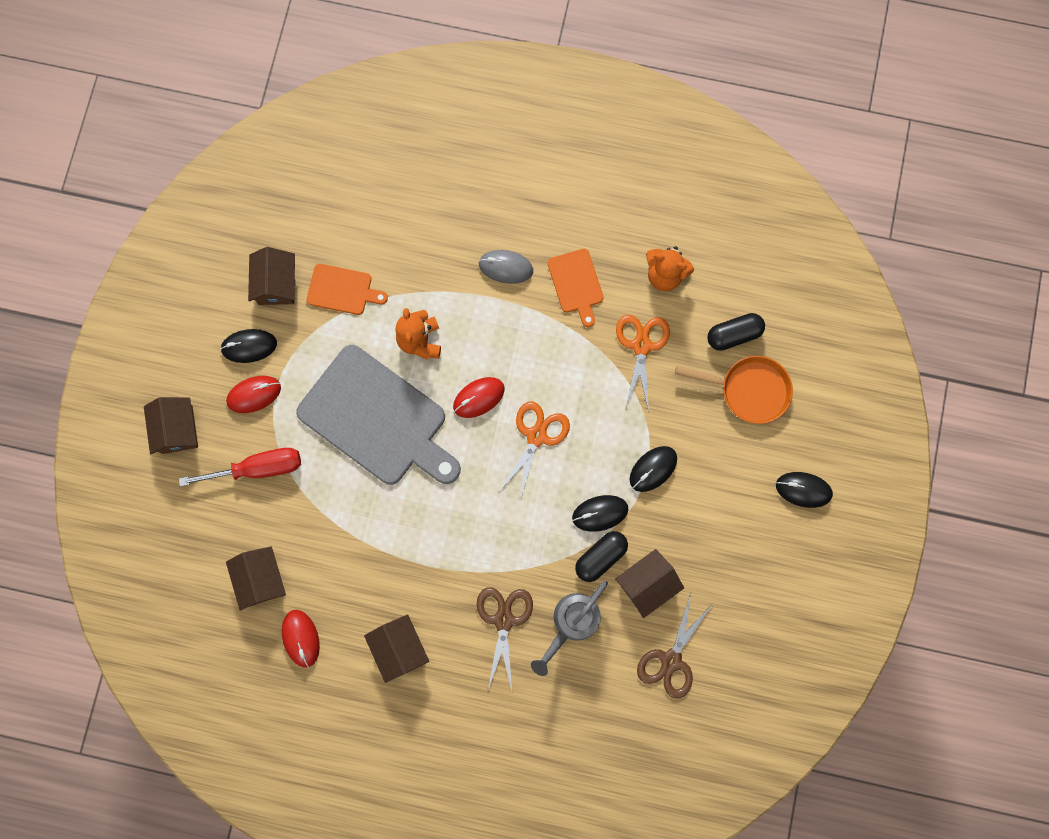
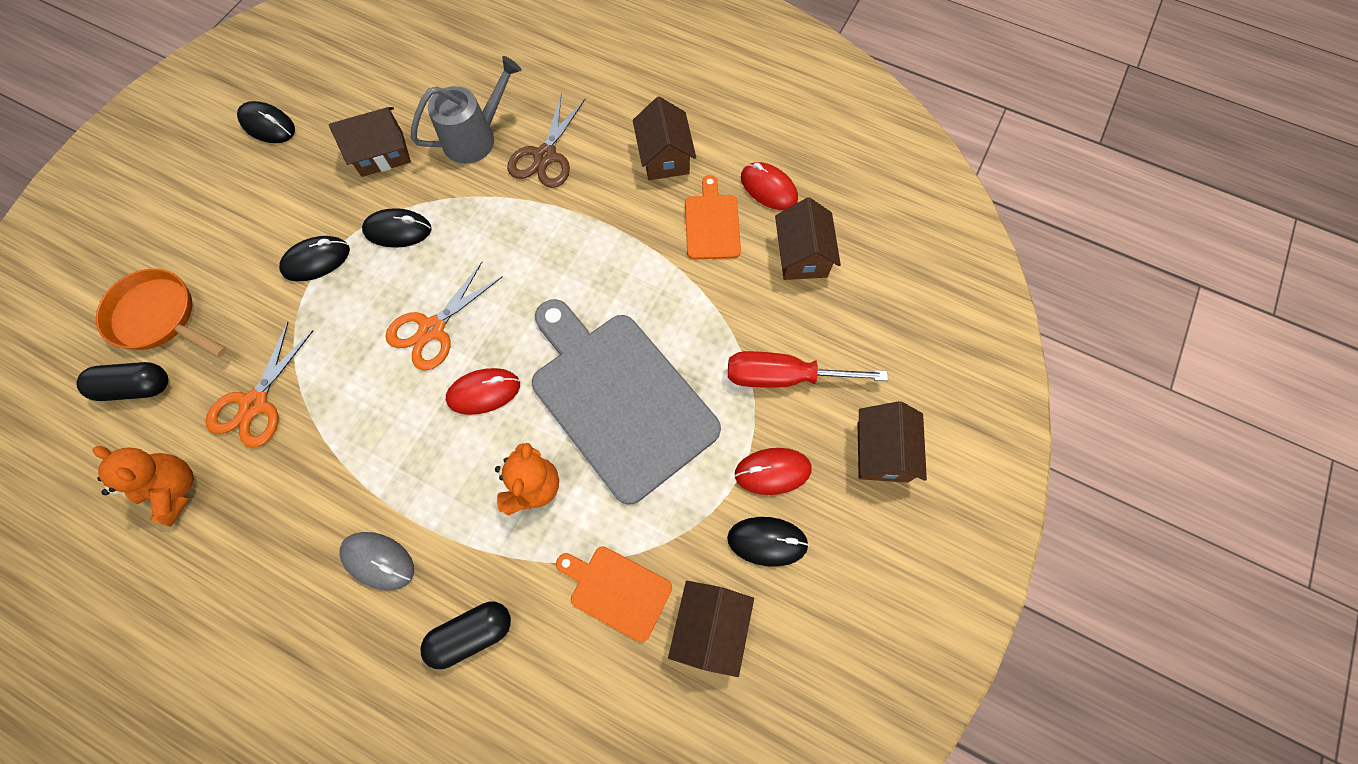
camera: 165 degrees left, 10 degrees down
(301, 638) = (768, 189): red mouse -> red mouse turned 45 degrees counterclockwise
(576, 284) = (295, 509): orange cutting board -> orange cutting board (712, 224)
(600, 557) = (418, 189): black capsule -> black capsule (472, 634)
(671, 660) = (392, 85): brown scissors -> none
(803, 490) = (167, 200): black mouse -> black mouse (268, 125)

